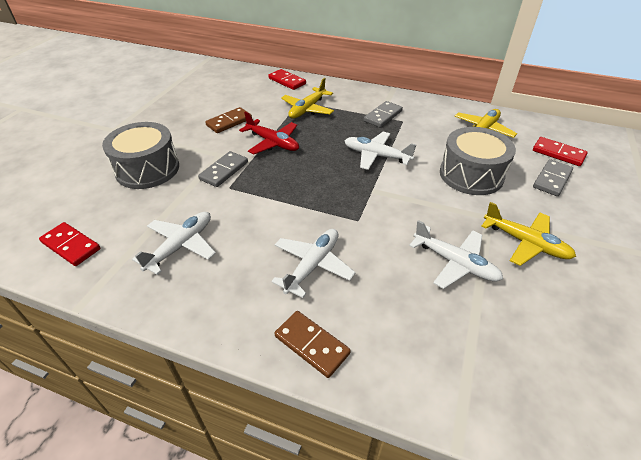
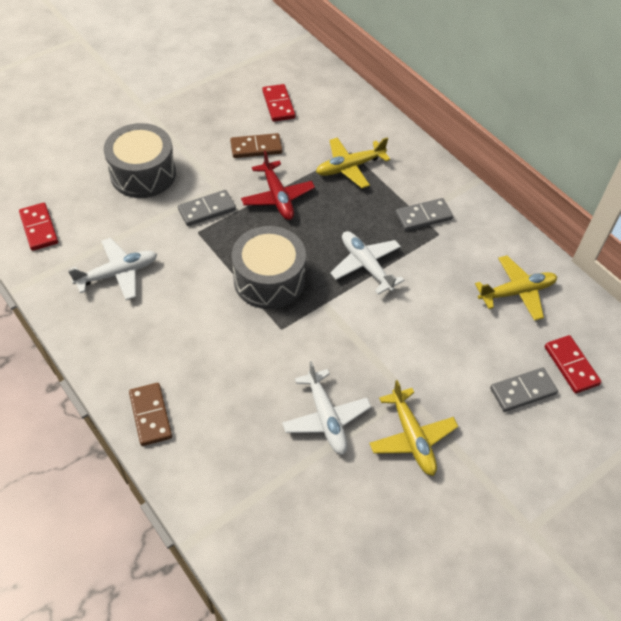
camera: 30 degrees right, 10 degrees up
(287, 81) = (362, 113): red domino -> red domino (278, 105)
(313, 265) = (205, 351): white plane -> none
(471, 175) = (441, 339): grey drum -> grey drum (269, 280)

